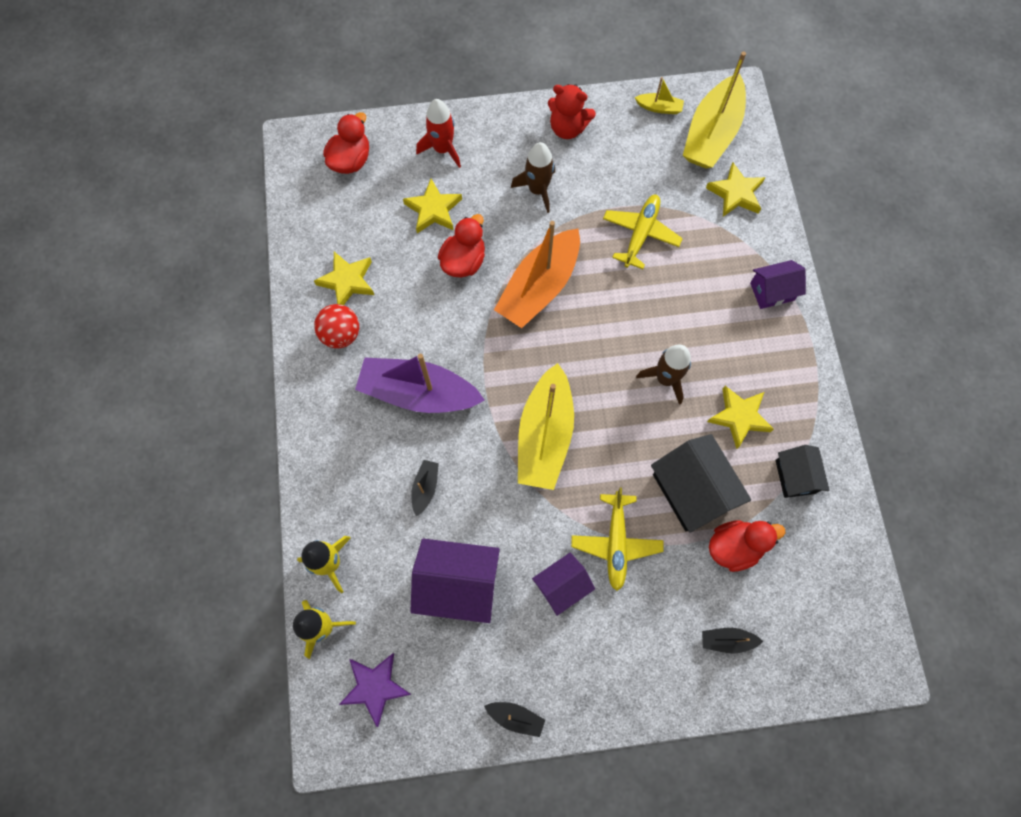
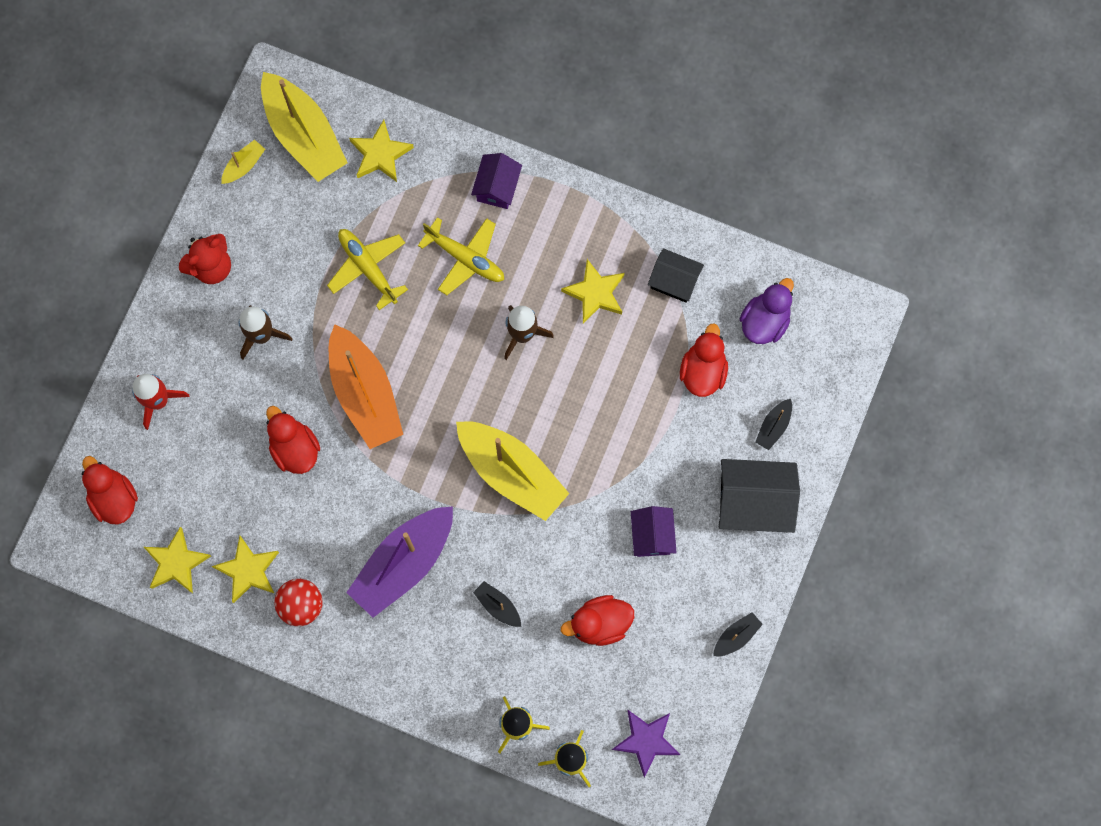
camera: 60 degrees left, 5 degrees up
(433, 210) = (221, 447): yellow star -> yellow star (176, 563)
(458, 584) = (600, 623): purple house -> red duck
(616, 543) = (642, 468): yellow plane -> yellow plane (465, 258)
(691, 490) = (635, 376): black house -> black house (753, 502)
(815, 576) = (764, 321): none -> purple duck

